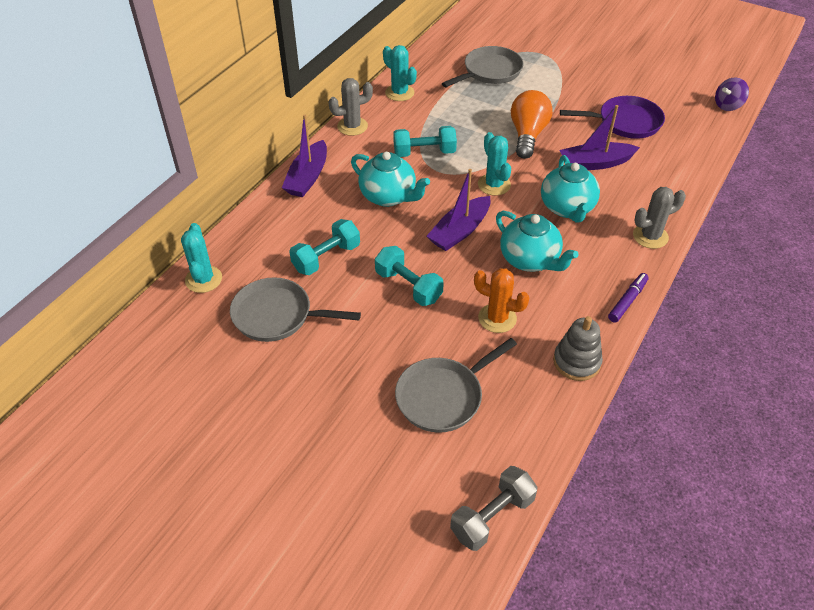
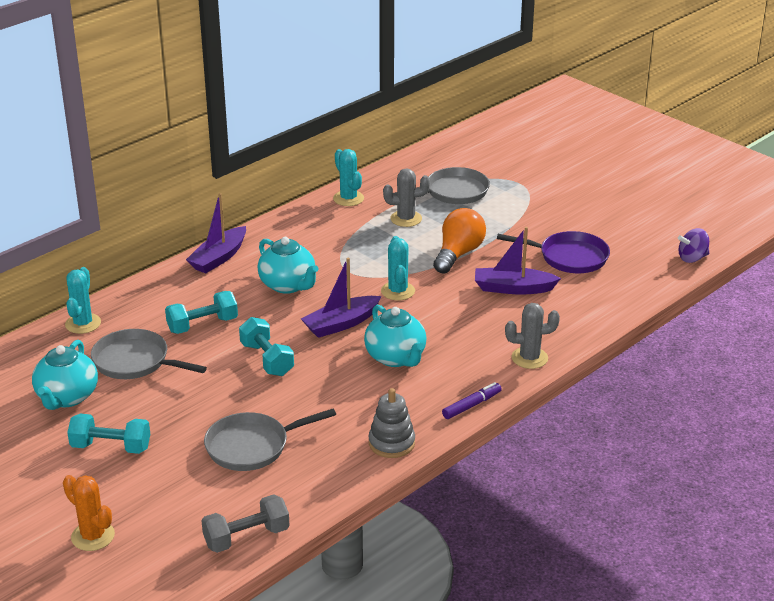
camera: 15 degrees right, 15 degrees down
(352, 126) = (285, 221): grey cactus -> grey cactus (406, 219)
(424, 152) = (344, 254): turquoise dumbbell -> turquoise dumbbell (111, 447)
(497, 318) = (336, 397): orange cactus -> orange cactus (93, 536)
(567, 208) = (459, 322): turquoise teapot -> turquoise teapot (67, 397)

